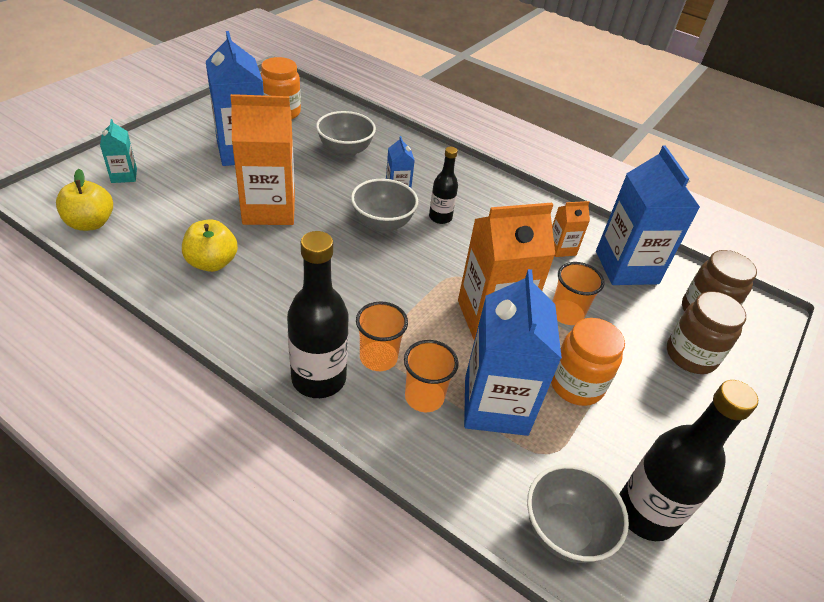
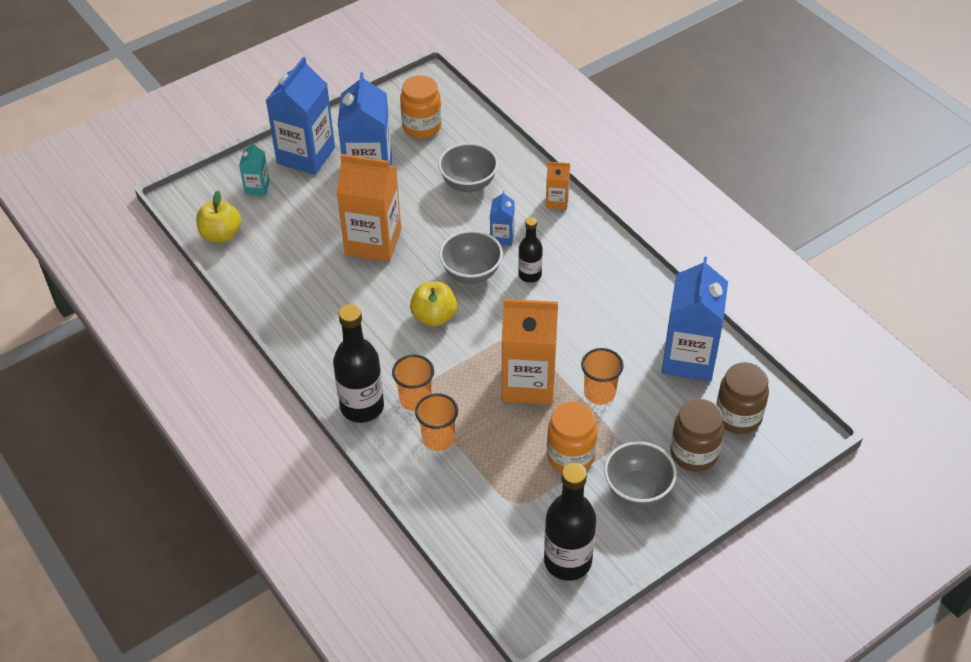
camera: 25 degrees right, 5 degrees up
(212, 263) = (309, 289): yellow apple -> yellow apple (434, 316)
(495, 405) = (493, 457): blue carton -> blue carton (306, 155)
(561, 248) = (634, 327): orange carton -> orange carton (557, 201)
(564, 531) = (498, 556): grey bowl -> grey bowl (637, 490)

